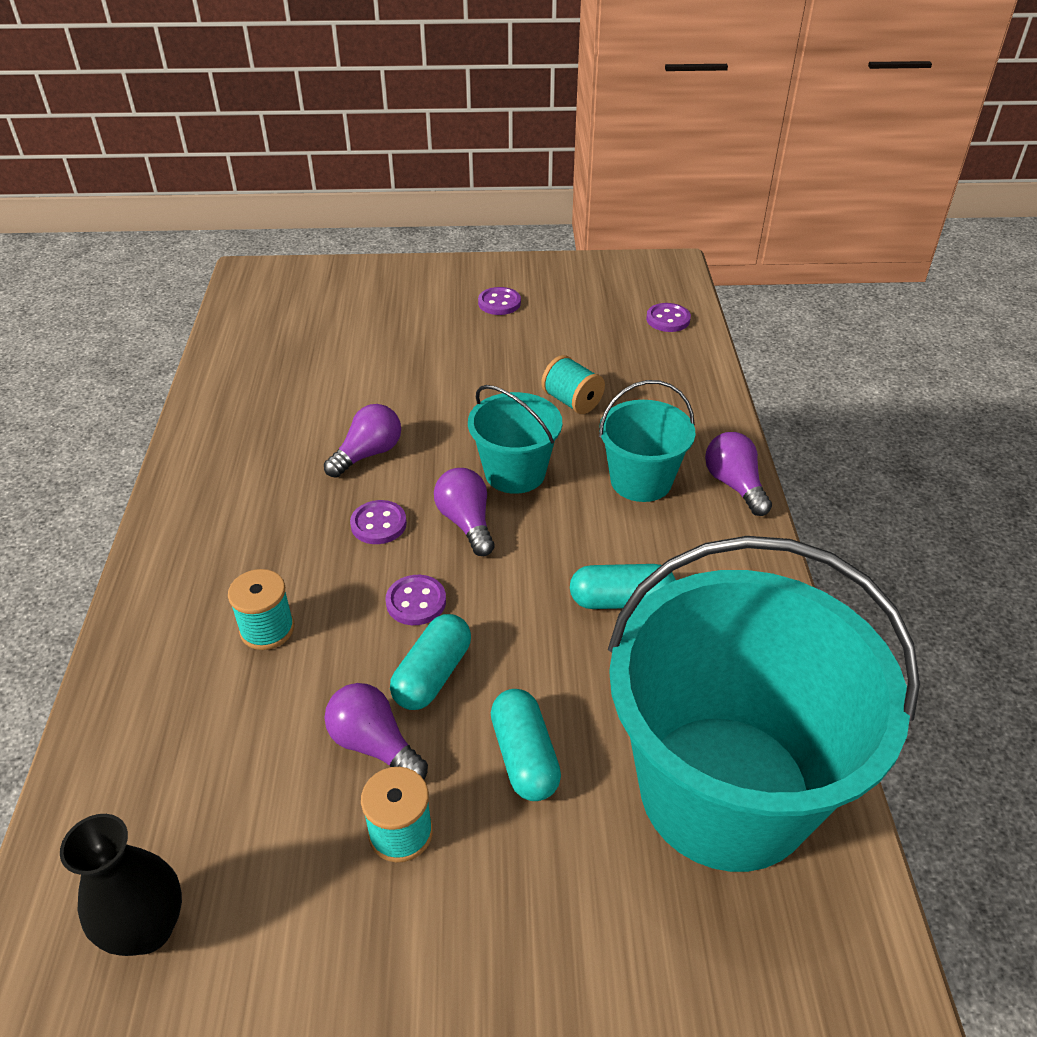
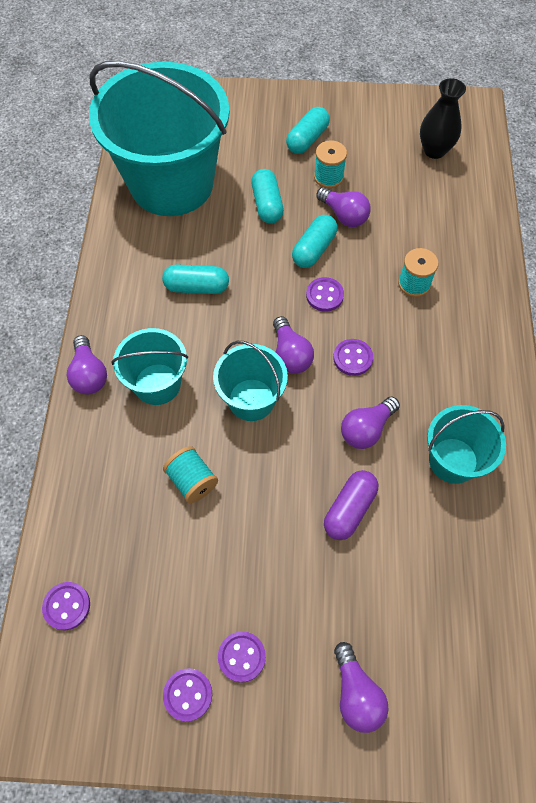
camera: 175 degrees left, 20 degrees up
(268, 433) = (453, 460): none -> turquoise bucket
(395, 391) = (349, 509): none -> purple capsule
(398, 291) = (356, 693): none -> purple light bulb
(447, 938) = (307, 139): none -> turquoise capsule
(542, 284) = (188, 694): none -> purple button

